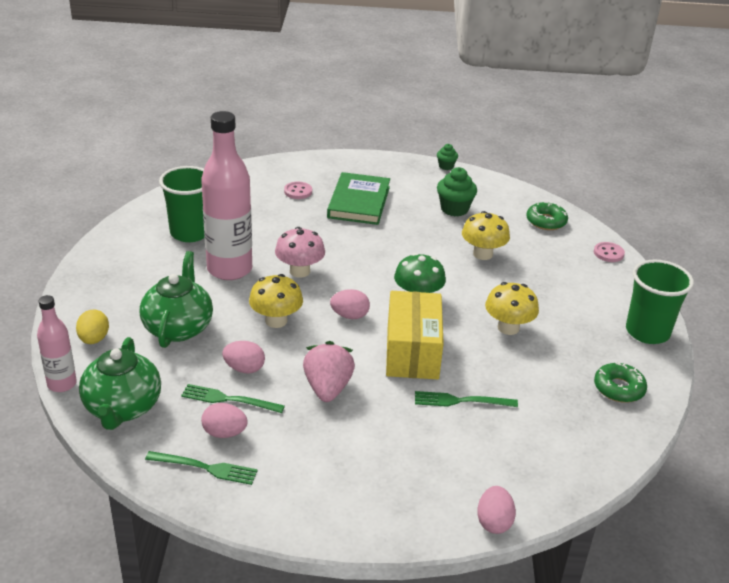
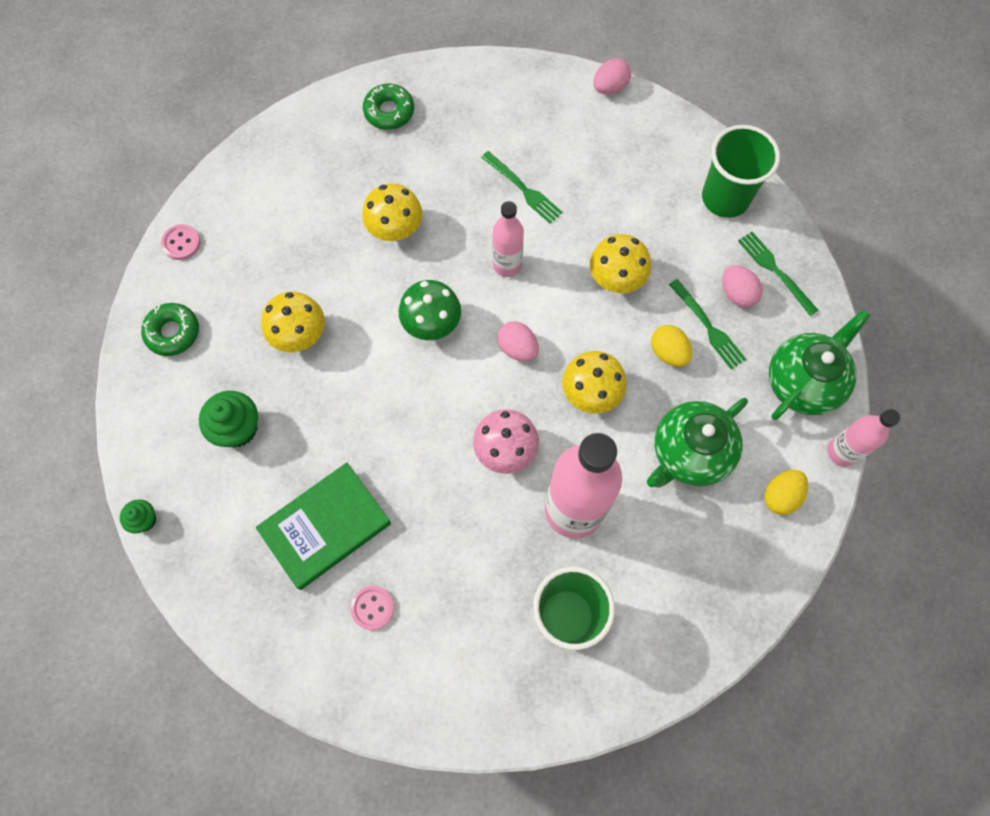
camera: 135 degrees left, 35 degrees up
(244, 369) = (668, 352): pink egg -> yellow egg
(327, 388) = (616, 279): pink strawberry -> yellow mushroom
(412, 352) = (507, 265): yellow box -> pink bottle
(647, 332) = (288, 139): green cup -> green cup (725, 198)

